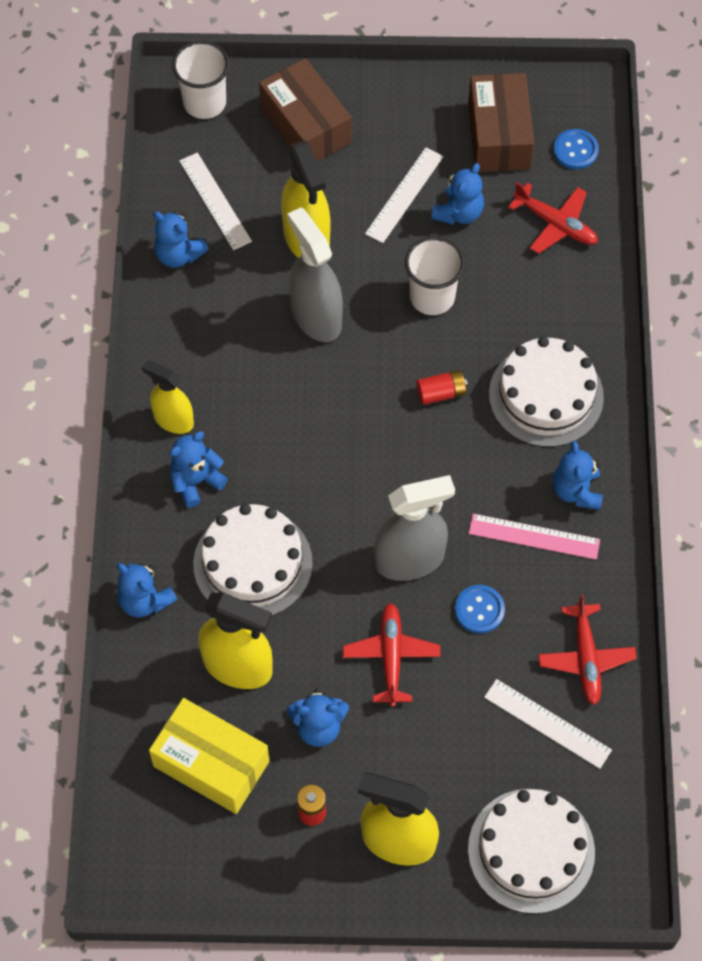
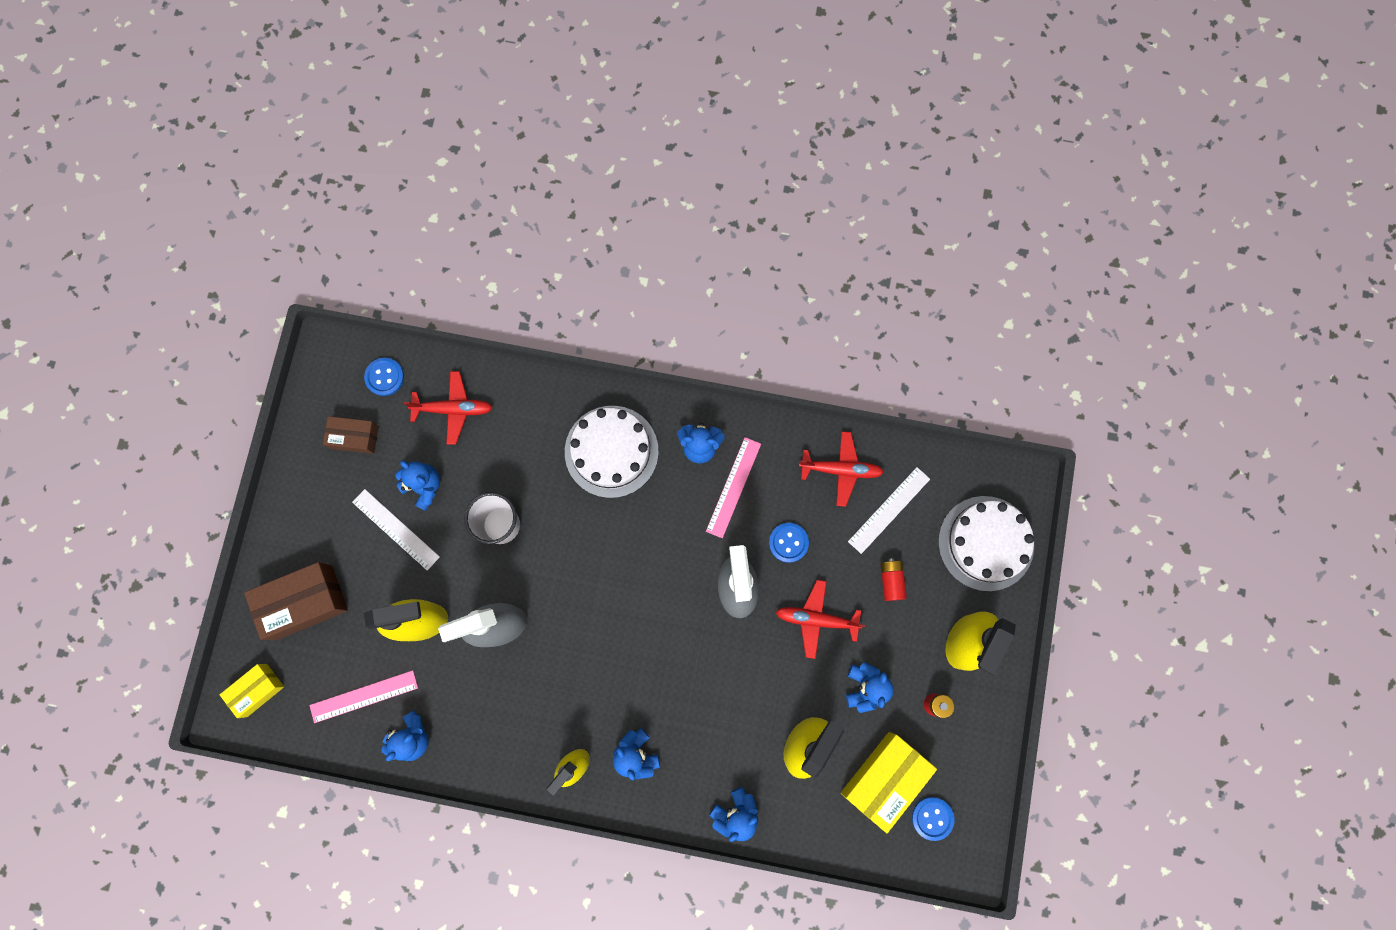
camera: 80 degrees left, 15 degrees up
(172, 828) = (932, 818): none -> blue button
(204, 103) = (257, 690): white cup -> yellow box
(215, 201) = (364, 696): white ruler -> pink ruler
(252, 563) = (718, 718): white cake -> none
(441, 393) = (592, 535): red battery -> red battery (891, 581)
(499, 135) = (354, 437): brown box -> brown box, size x0.60
(555, 224) = (453, 409): red plane -> red plane turned 45 degrees clockwise

